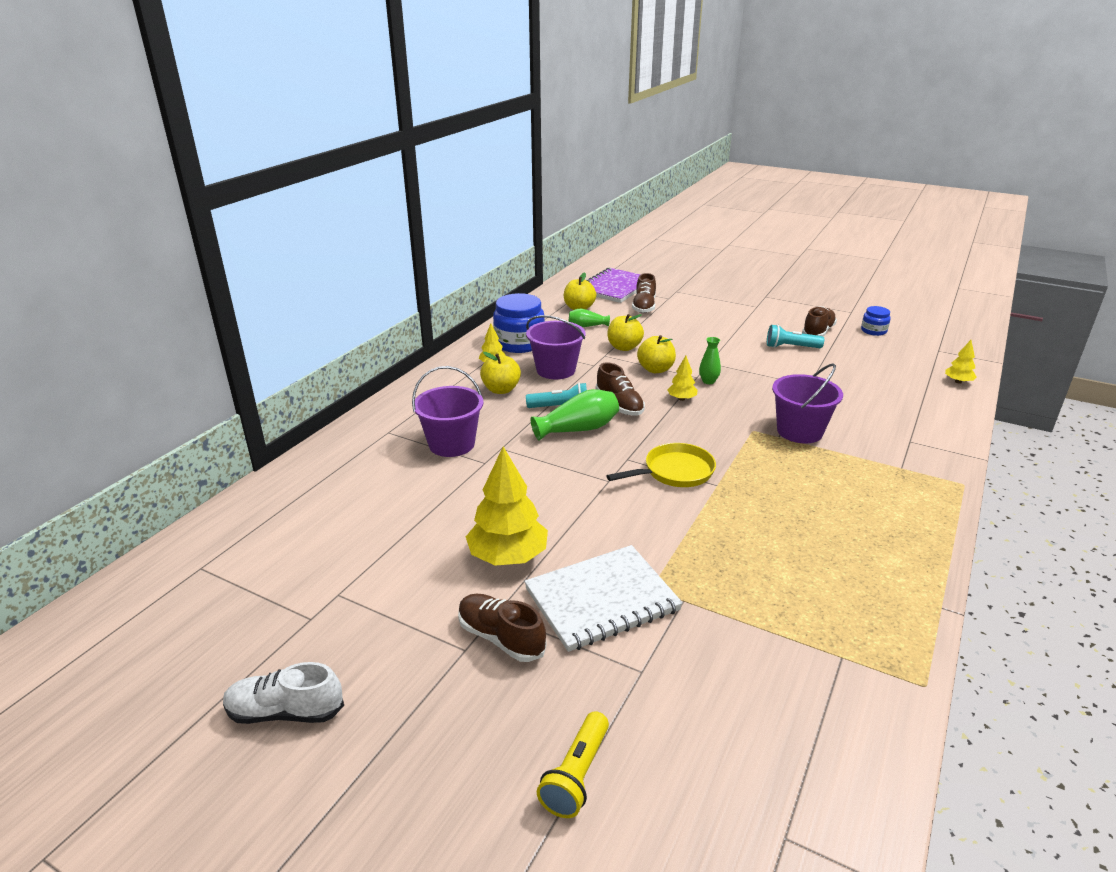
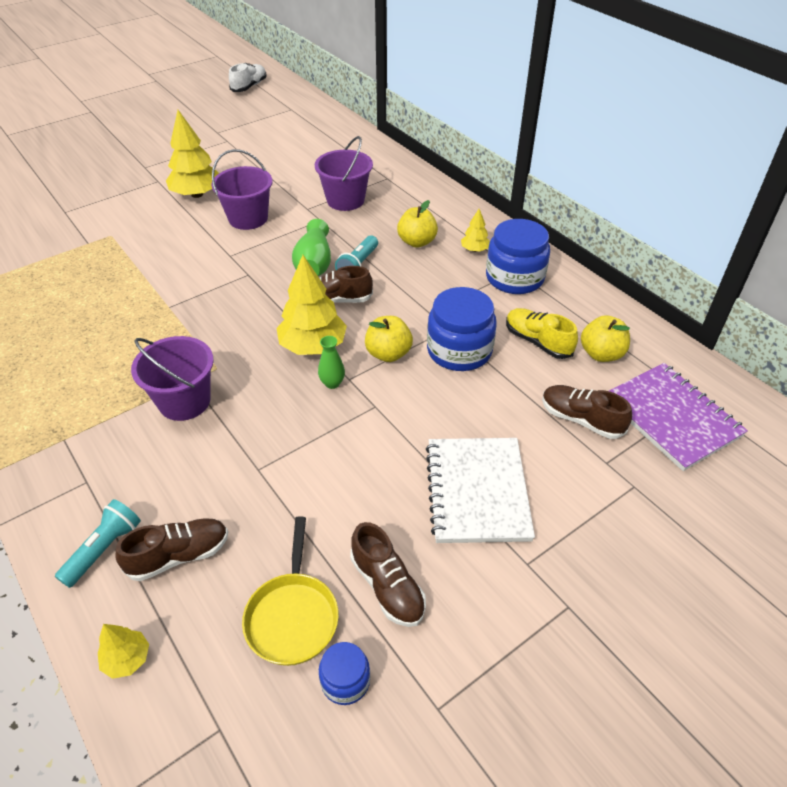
camera: 115 degrees right, 15 degrees up
(285, 712) = (165, 122): white shoe -> white shoe (249, 86)
(501, 638) = (139, 178): brown shoe -> brown shoe (179, 556)
(556, 370) = (435, 284): purple bucket -> purple bucket (248, 218)
(576, 775) = (42, 178): yellow flashlight -> none
(587, 326) = (537, 342): green vase -> yellow shoe
(602, 600) = (124, 215): white notebook -> white notebook (477, 491)
(624, 347) = (459, 350): yellow apple -> blue jar
(674, 472) = (207, 292): yellow pan -> yellow pan (292, 616)
(681, 399) = (313, 346): yellow tree -> yellow tree, size x2.01
(791, 347) = (362, 516): turquoise flashlight -> turquoise flashlight (104, 549)

